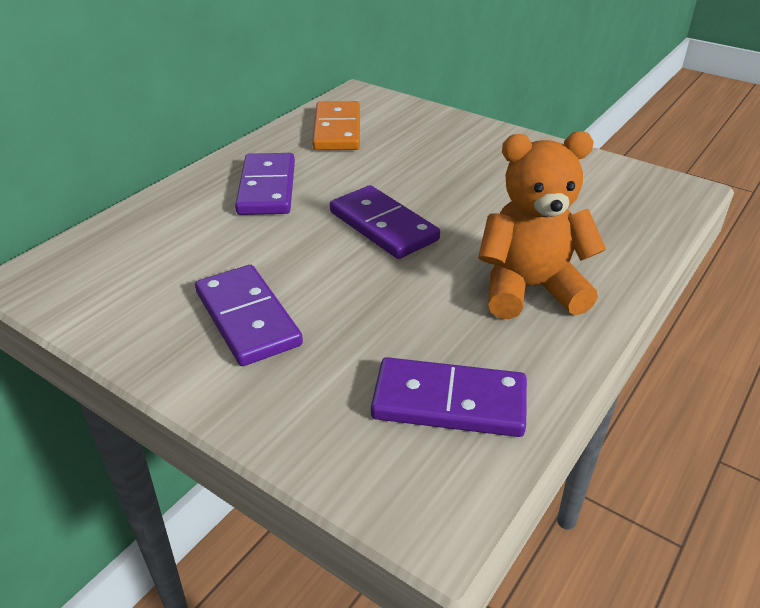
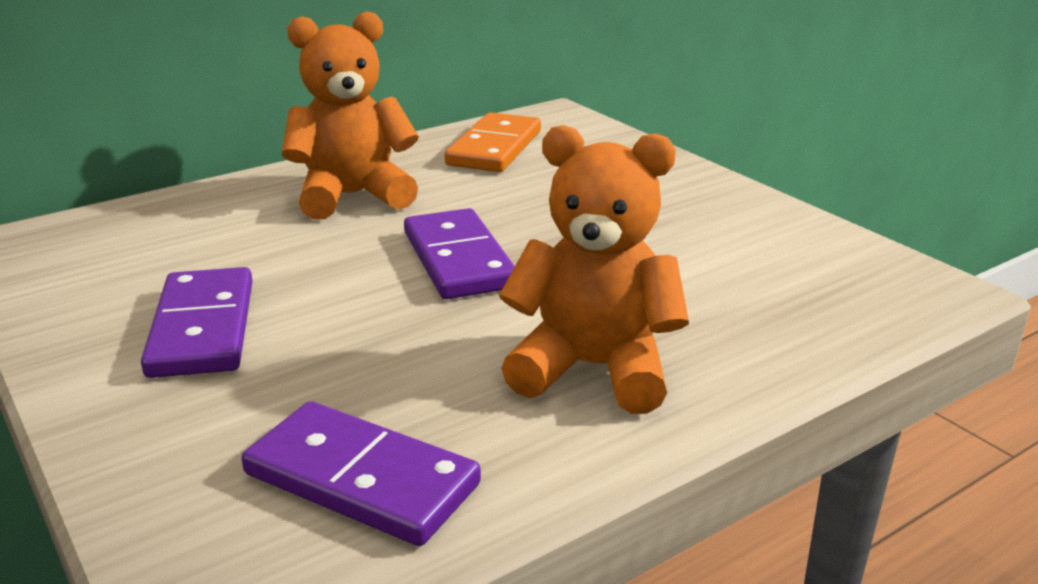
camera: 20 degrees right, 10 degrees down
(267, 188) = (353, 196): purple domino -> orange teddy bear

